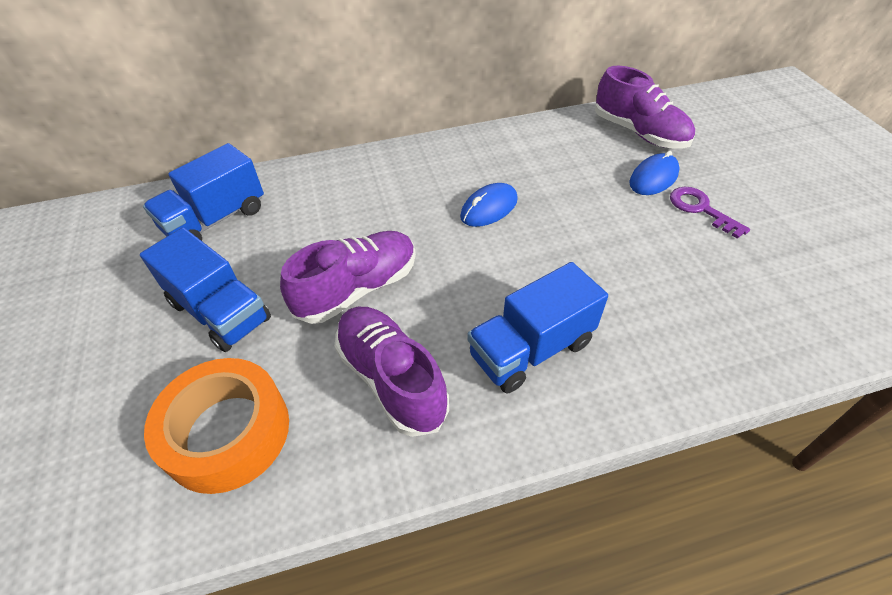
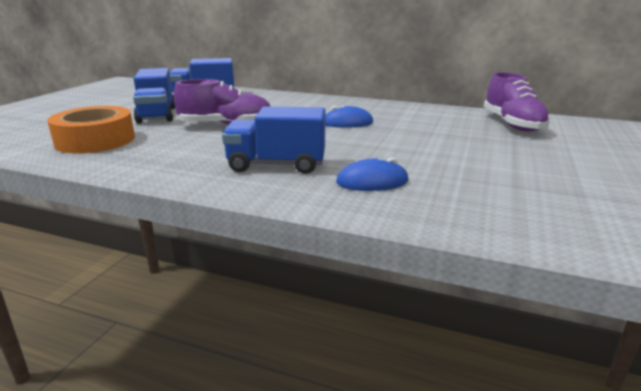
camera: 35 degrees right, 25 degrees down
(391, 378) = (188, 150): purple shoe -> none
(653, 178) = (489, 139): blue mouse -> blue mouse (372, 182)
(700, 209) = (505, 157): purple key -> none

